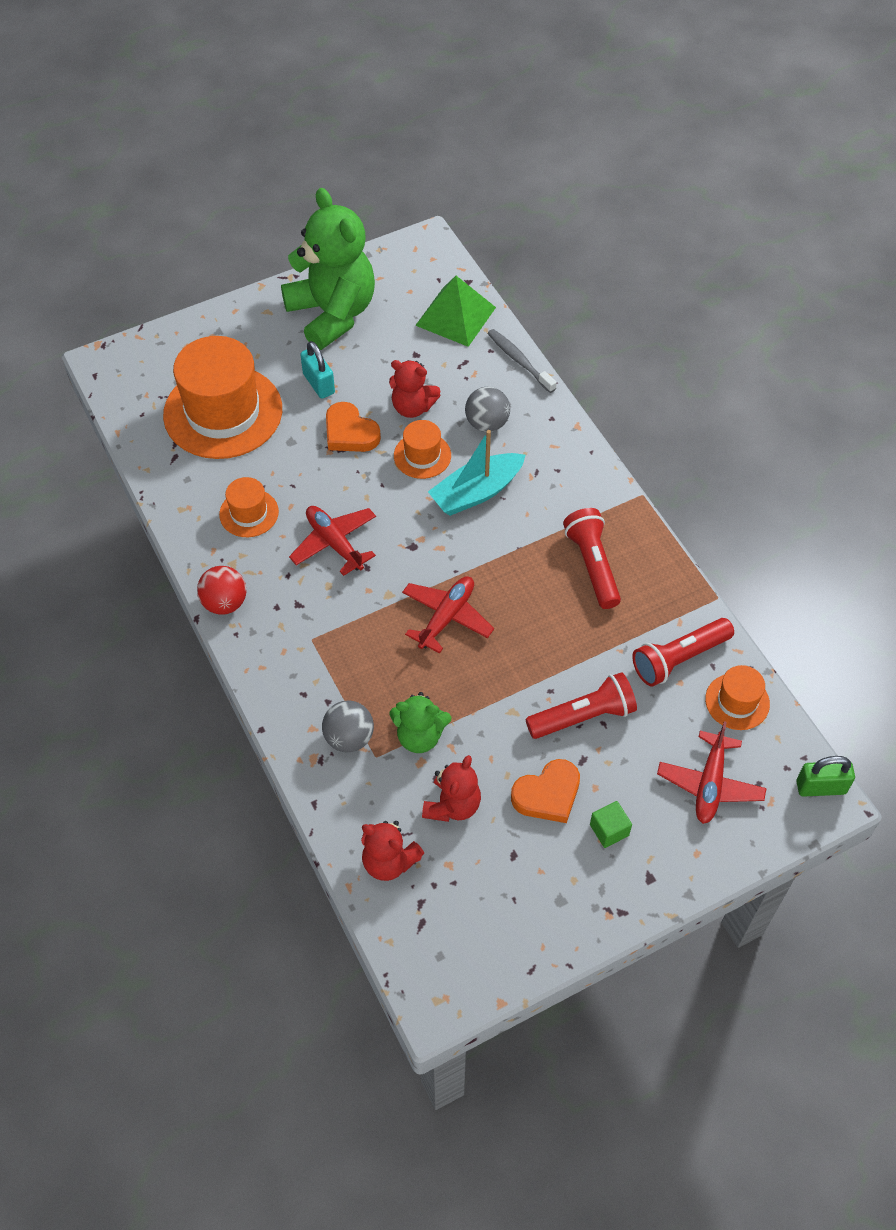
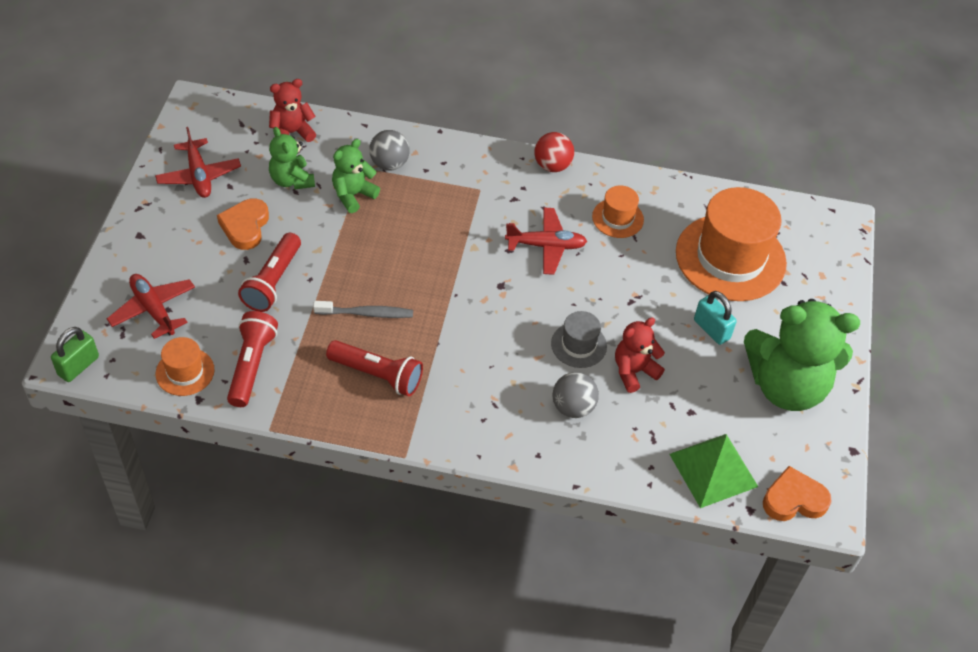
camera: 125 degrees right, 5 degrees down
(319, 384) = (711, 329): turquoise padlock -> turquoise padlock turned 45 degrees clockwise
(350, 433) = (642, 317): orange heart -> orange heart (794, 499)
(422, 455) = (578, 345): orange hat -> grey hat
(446, 617) = (423, 264): red plane -> red plane (199, 175)
(452, 805) = (292, 180): red teddy bear -> green teddy bear
(476, 492) = (512, 353): turquoise boat -> none
(519, 361) = (621, 479): grey toothbrush -> grey toothbrush (366, 313)
(609, 830) = (189, 238): green cube -> none

